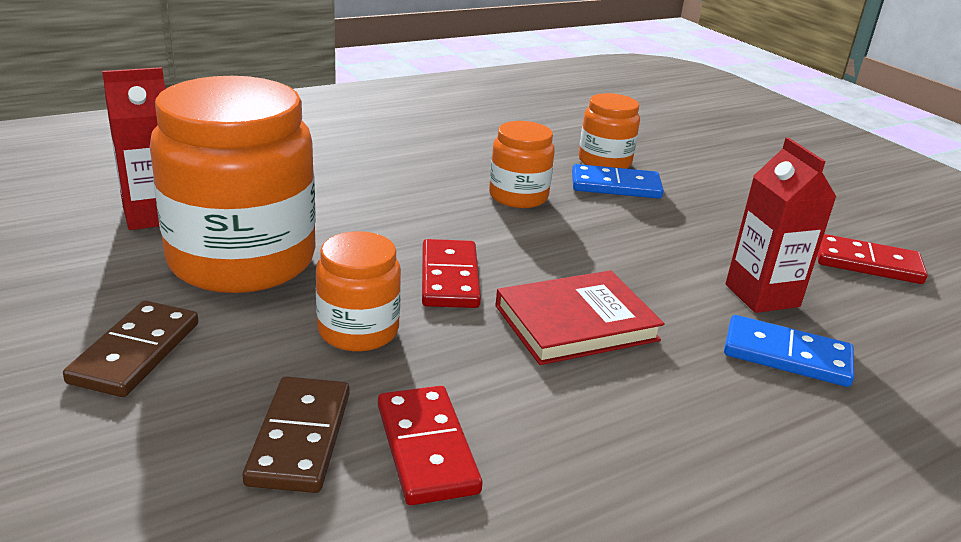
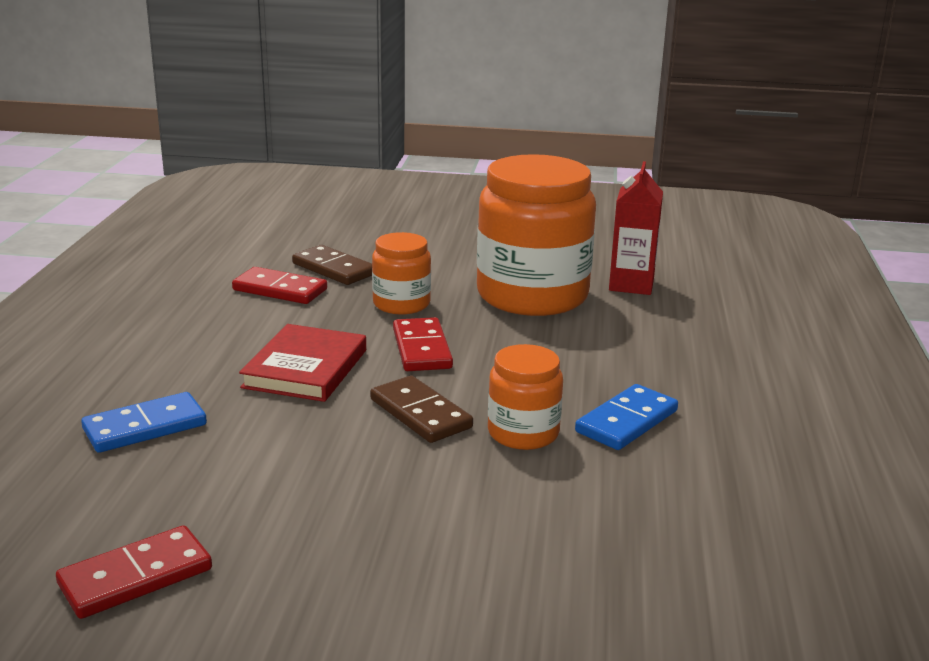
camera: 130 degrees right, 5 degrees down
(136, 353) = (458, 254): brown domino -> brown domino (420, 414)
(449, 278) = (422, 349): red domino -> red domino turned 45 degrees clockwise
(604, 162) = (559, 537): orange jar -> none
(615, 186) = (487, 507): blue domino -> blue domino (627, 421)
(762, 295) = (207, 466): red carton -> none

